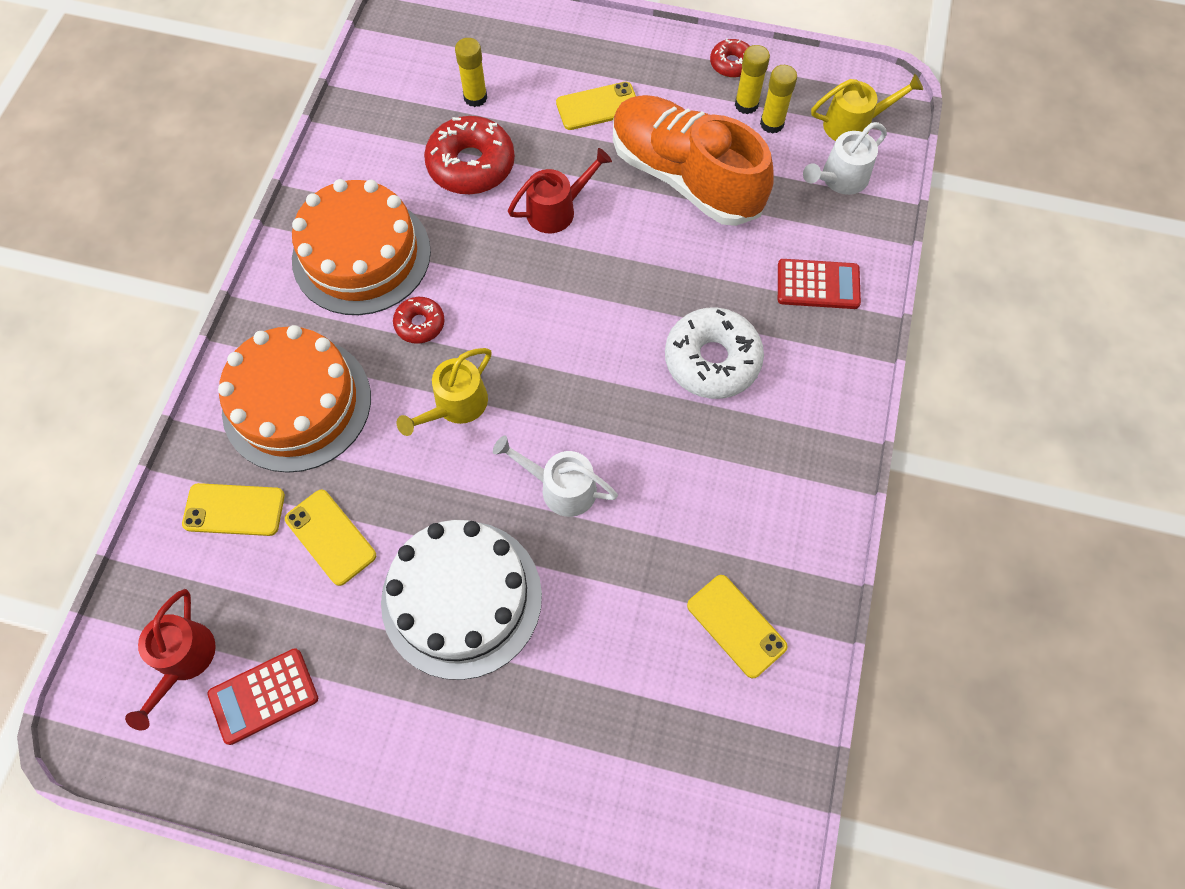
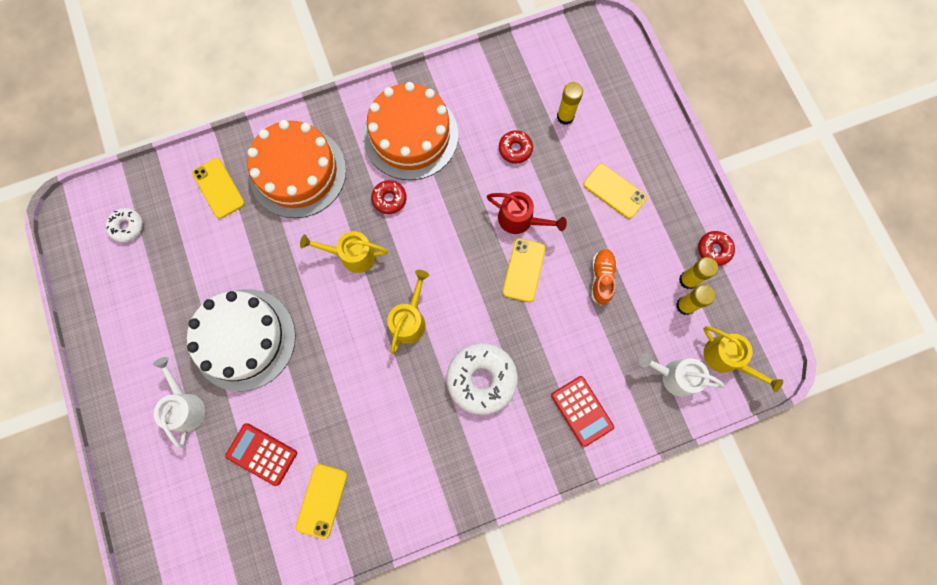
camera: 55 degrees right, 10 degrees up
(183, 661) = (127, 227): red watering can -> white donut
(264, 696) = (133, 279): red calculator -> red calculator (262, 454)
(330, 537) = (234, 247): yellow phone -> yellow phone (524, 270)
(471, 165) = (515, 149): red donut -> red donut, size x0.53
(560, 487) = (341, 347): white watering can -> white watering can (185, 406)
(584, 392) = (409, 319): none -> yellow watering can
(684, 177) = (601, 278): orange shoe -> orange shoe, size x0.41

